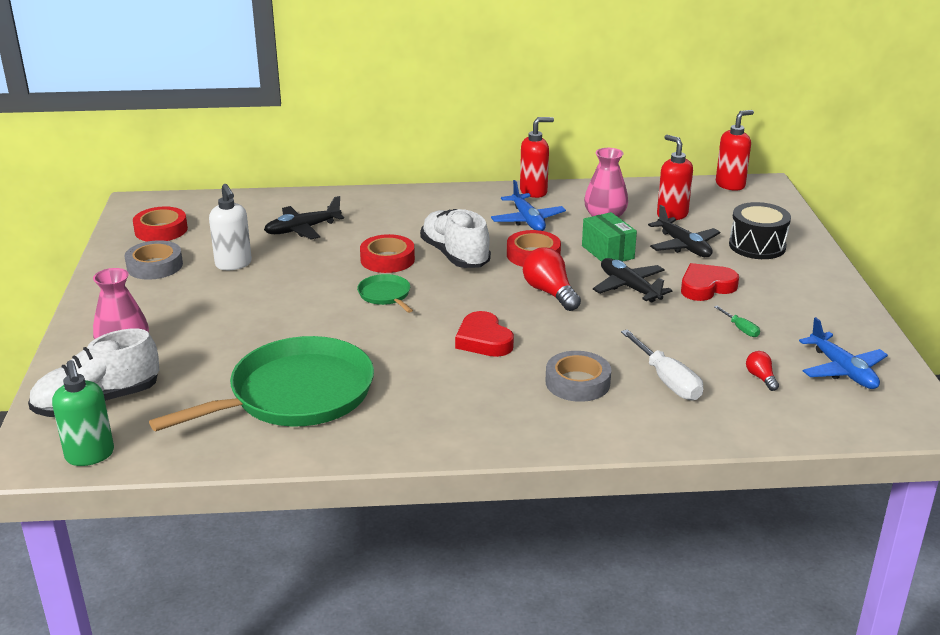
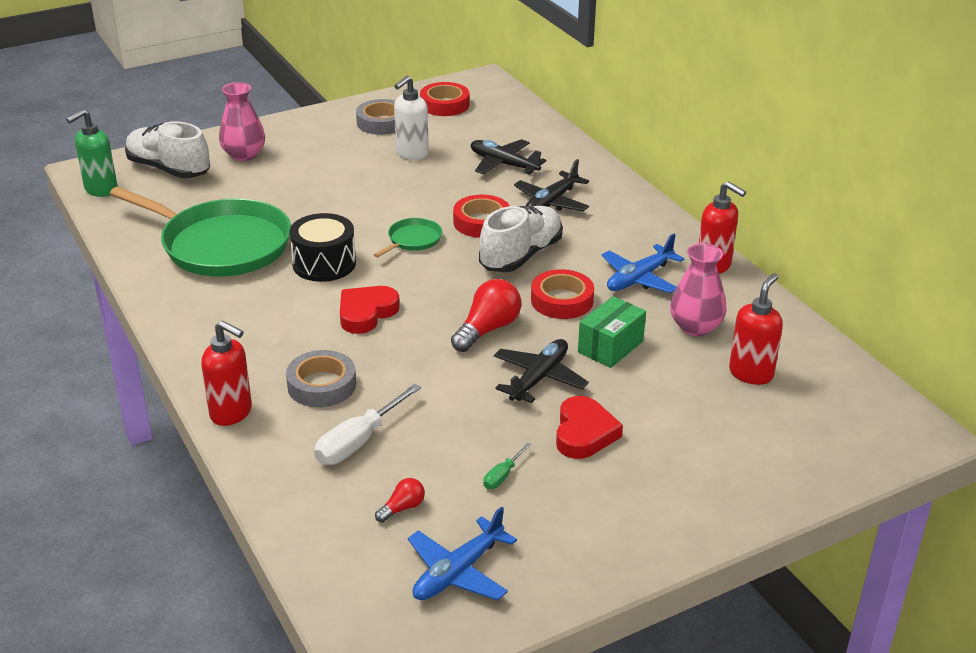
camera: 65 degrees right, 5 degrees up
(683, 246) = (674, 398): black plane -> black plane (551, 202)
(706, 287) = (584, 433): red heart -> red heart turned 60 degrees clockwise
(730, 185) = (890, 405): red soap dispenser -> red soap dispenser (232, 413)
(757, 246) = (728, 456): black drum -> black drum (324, 263)

